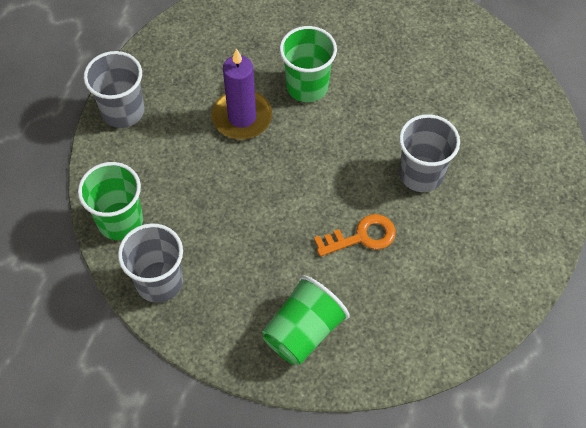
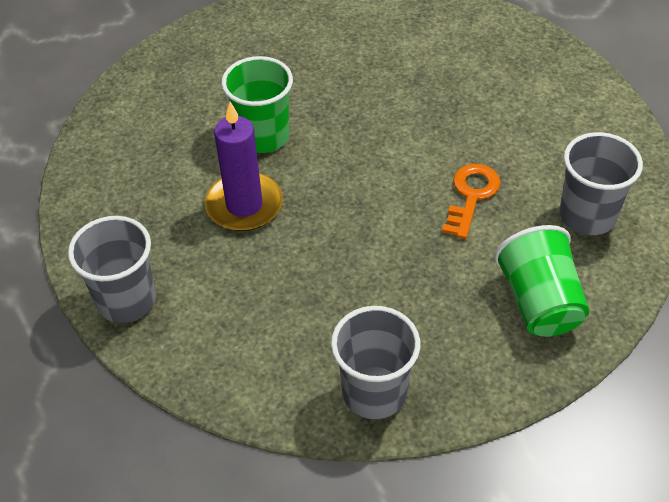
camera: 50 degrees left, 10 degrees down
(120, 221) = (264, 384): green cup -> none
(421, 174) = (443, 116): grey cup -> grey cup (587, 215)

